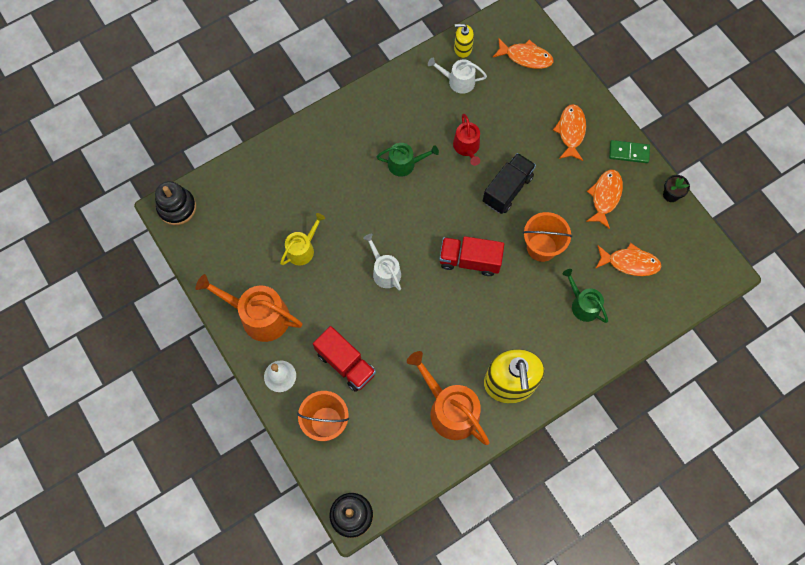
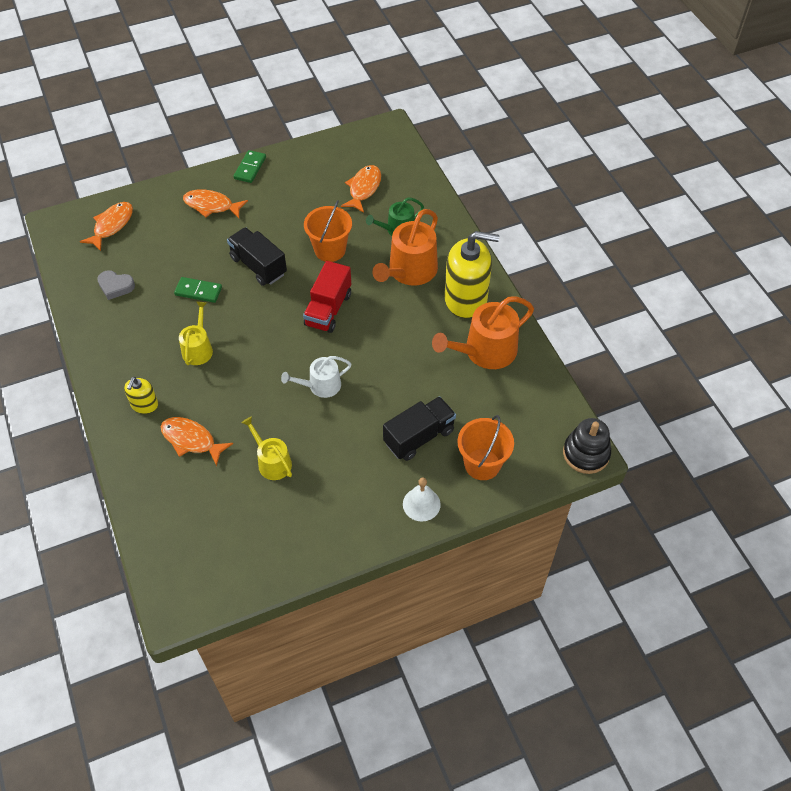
camera: 80 degrees left, 15 degrees down
(177, 207) = (174, 597): black stacking toy -> none
(259, 316) = (343, 518): orange watering can -> orange watering can (409, 271)
(346, 363) = (419, 437): red truck -> black truck
(405, 164) = (198, 348): green watering can -> yellow watering can
(458, 81) = (116, 286): white watering can -> grey heart
(462, 48) = (77, 276): yellow soap dispenser -> yellow soap dispenser (144, 405)
(467, 147) = (198, 291): red watering can -> green domino
(605, 196) = (290, 193): orange fish -> orange fish (191, 440)
(671, 195) = (303, 148): black flower pot -> none

